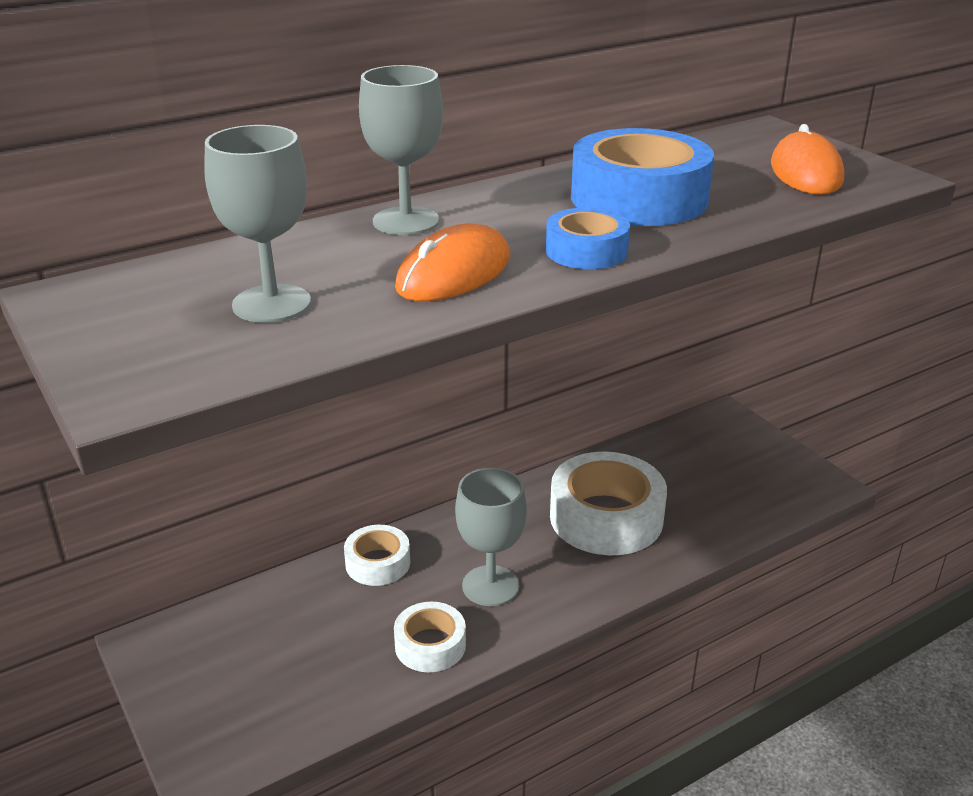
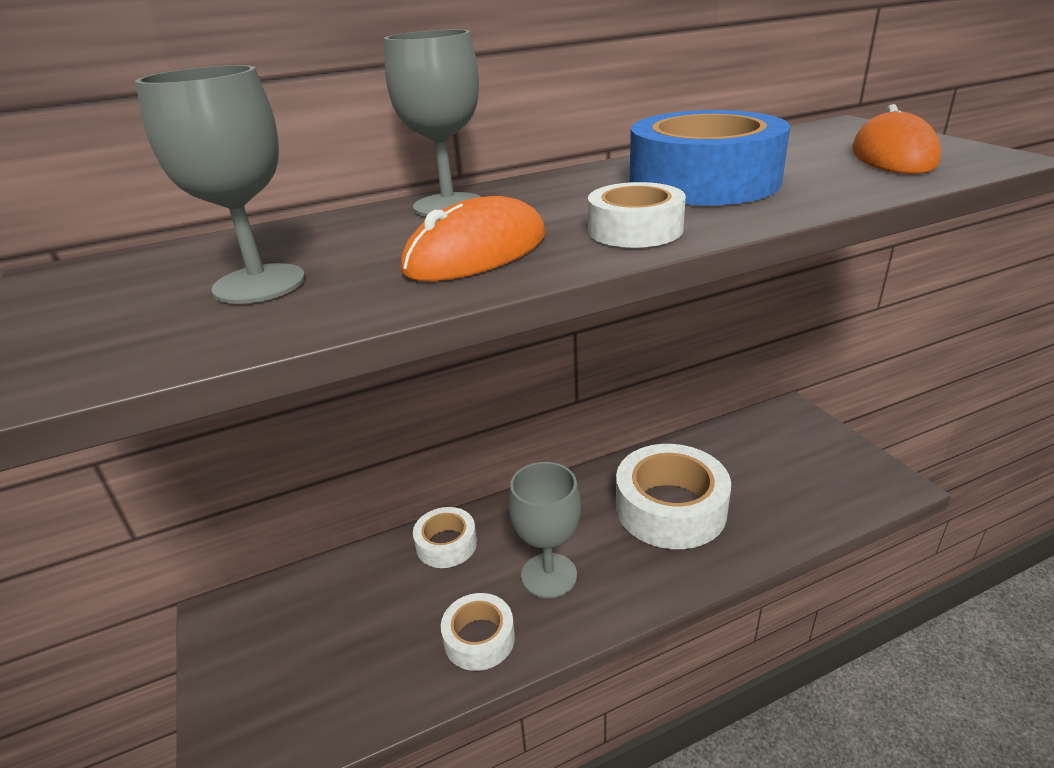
camera: 10 degrees right, 0 degrees up
(586, 251) = (635, 230): blue tape -> white tape

